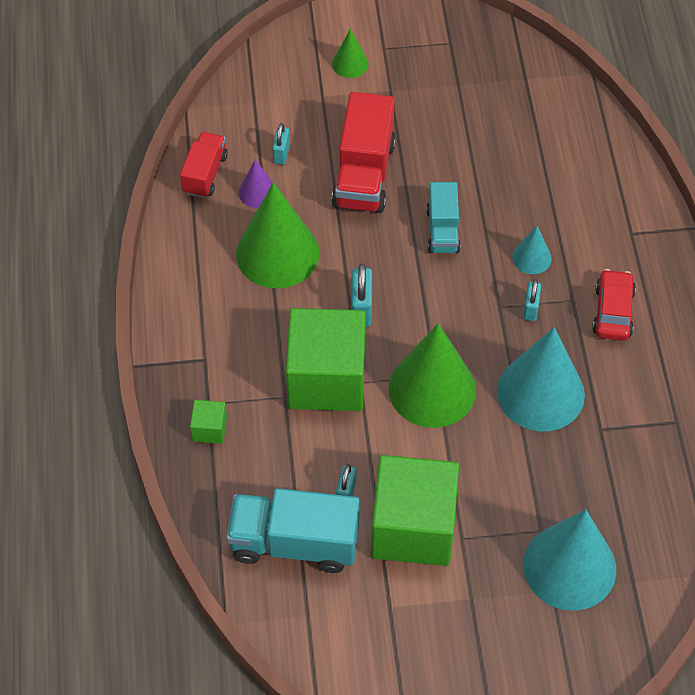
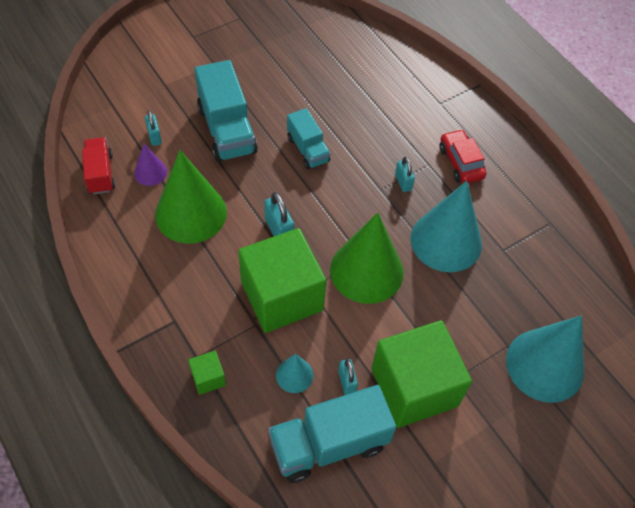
camera: 30 degrees left, 0 degrees up
(350, 63) = (173, 55): green cone -> none
(364, 174) = (226, 130): red truck -> turquoise truck
(531, 257) = (382, 145): turquoise cone -> turquoise cone (294, 375)

